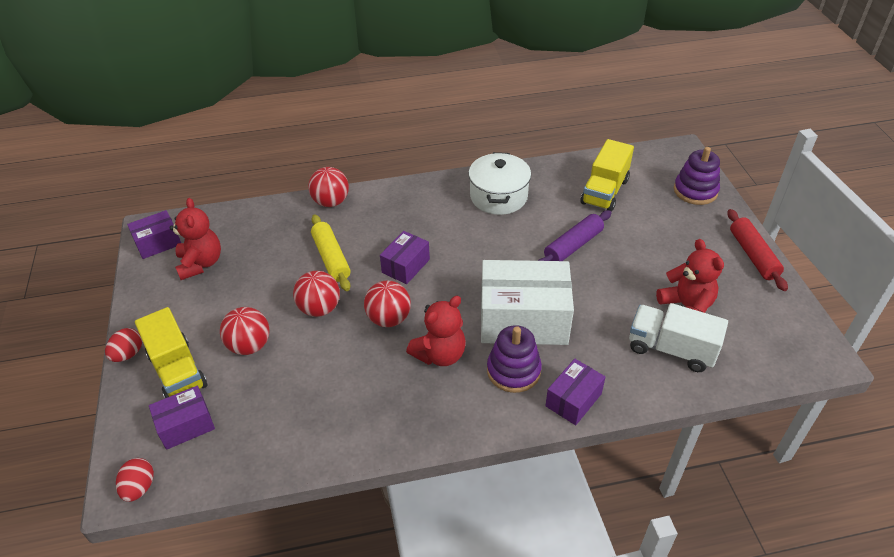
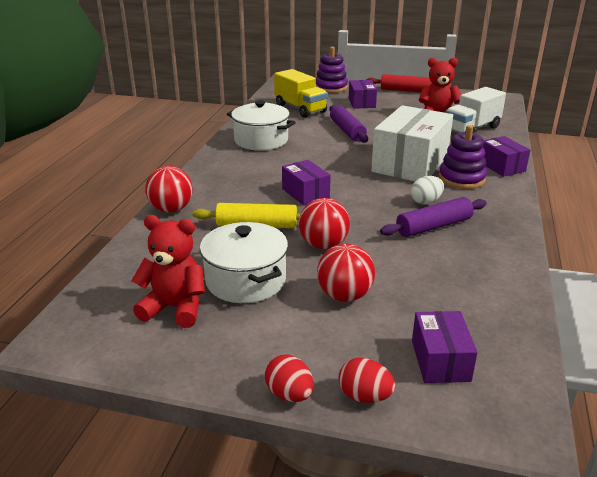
camera: 65 degrees left, 15 degrees down
(139, 487) = (523, 413): red egg -> red egg (364, 396)
(158, 243) = (94, 337): purple box -> purple box (362, 103)
(177, 371) = (348, 354): yellow truck -> none
(248, 284) = (246, 280): none -> white pot
(389, 319) = (366, 214): red ball -> none
(391, 372) = (433, 226): none -> purple rolling pin
(440, 354) = (426, 202): red teddy bear -> white egg

